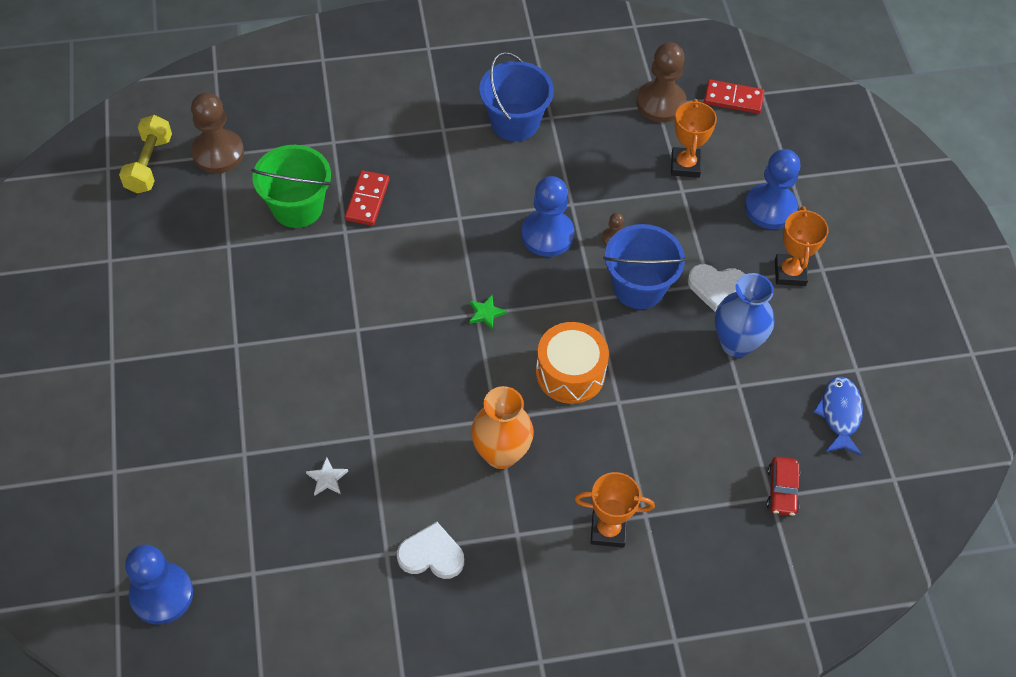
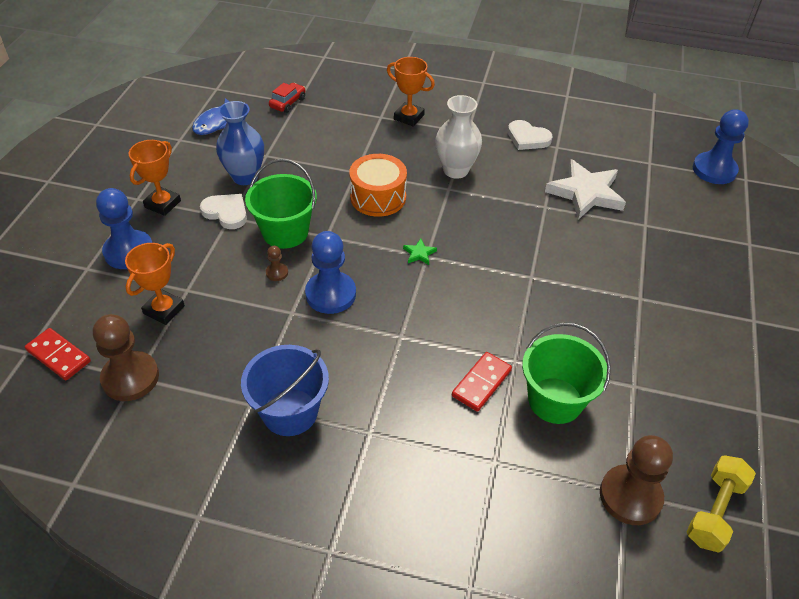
camera: 155 degrees left, 10 degrees down
(327, 478) = (586, 193): white star -> white star, size x2.50
(501, 453) = (455, 170): orange vase -> white vase
(638, 287) = (285, 232): blue bucket -> green bucket

